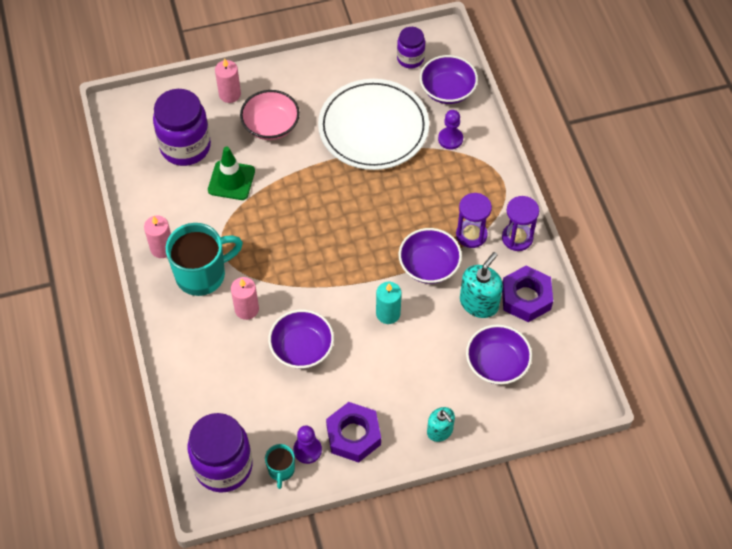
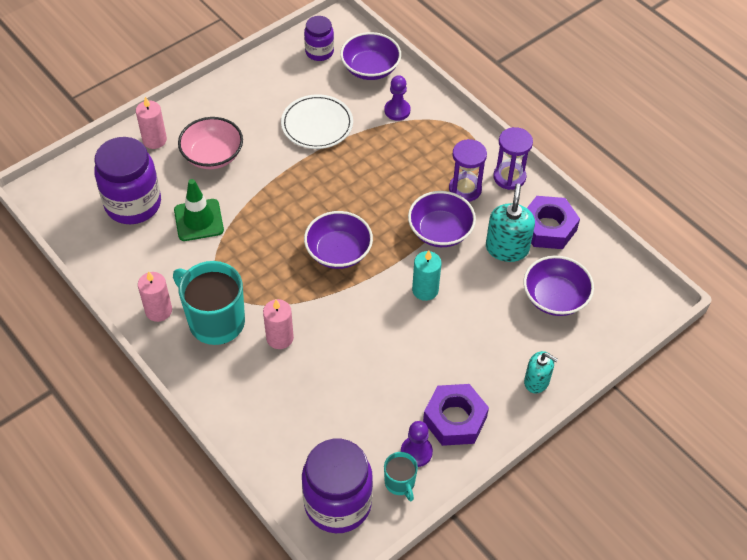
camera: 25 degrees left, 5 degrees down
(202, 274) = (215, 321): turquoise mug -> turquoise mug turned 90 degrees counterclockwise
(302, 348) = (357, 354): purple bowl -> purple bowl (338, 252)
(373, 128) = (317, 124): white plate -> white plate, size x0.61

